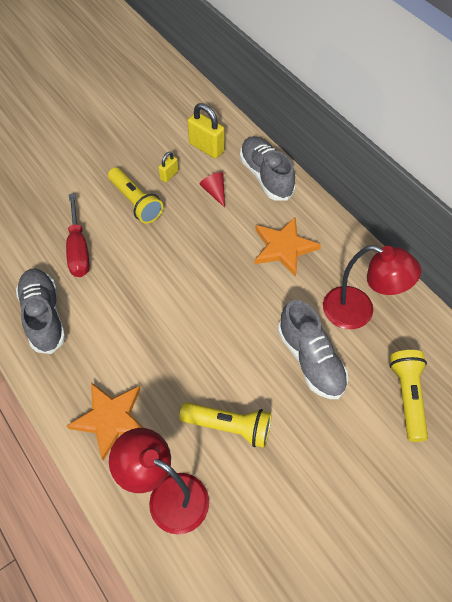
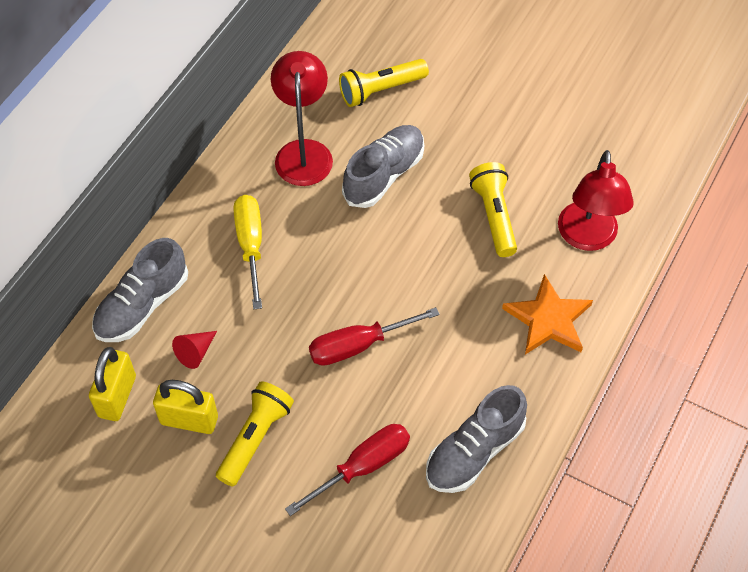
camera: 115 degrees left, 0 degrees up
(166, 281) = (359, 345): none -> red screwdriver
(169, 175) = (189, 420): yellow padlock -> yellow padlock, size x1.82
(284, 247) = (251, 246): orange star -> yellow screwdriver

